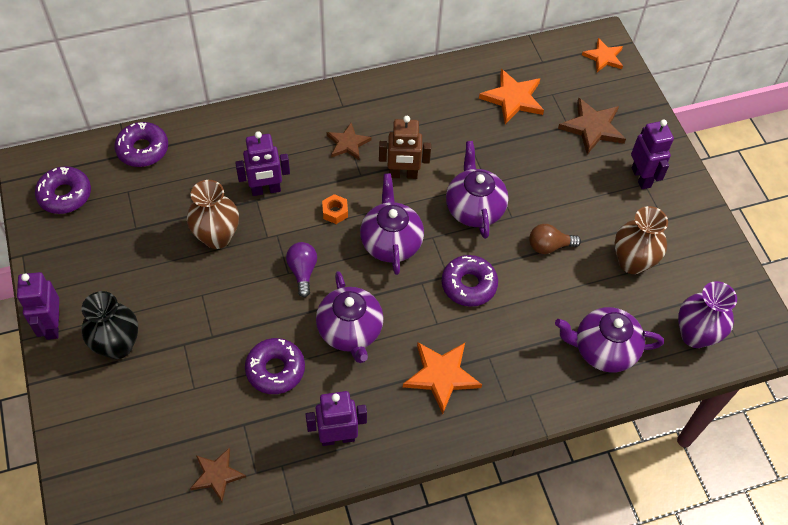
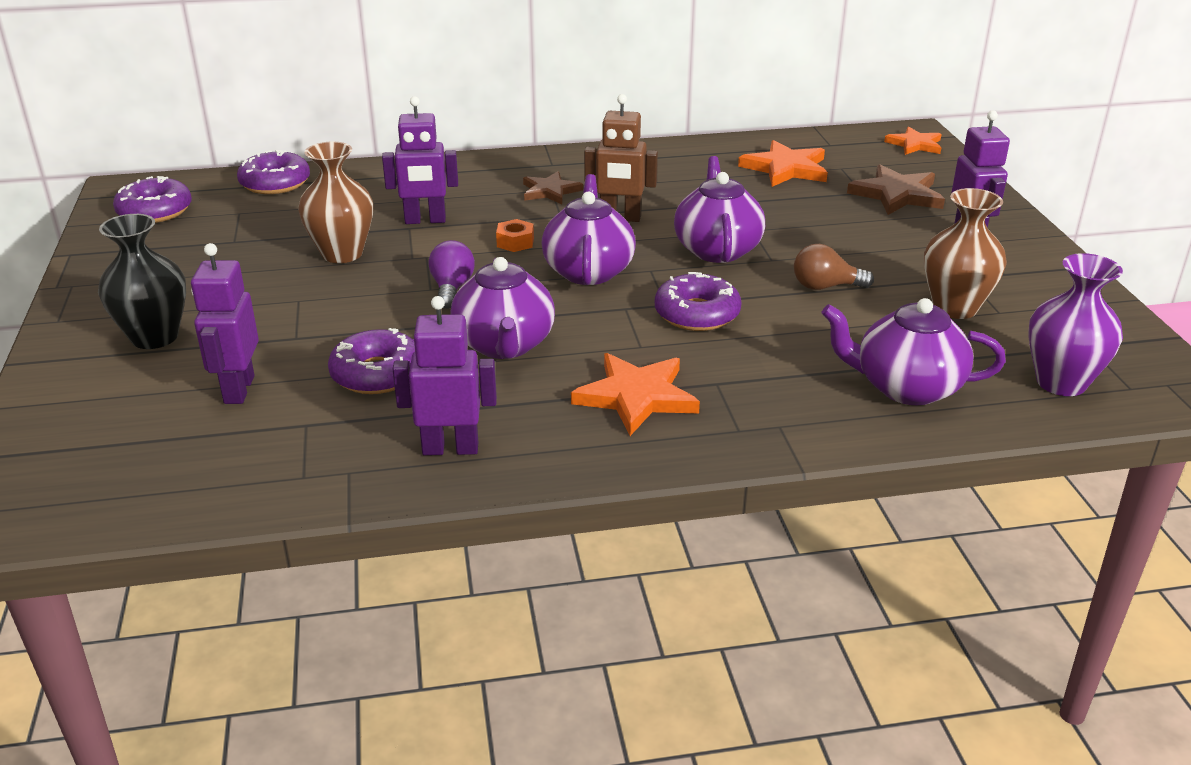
camera: 10 degrees right, 25 degrees down
(52, 325) = (72, 314): purple robot -> purple robot (238, 390)
(217, 475) = (239, 474): brown star -> none

